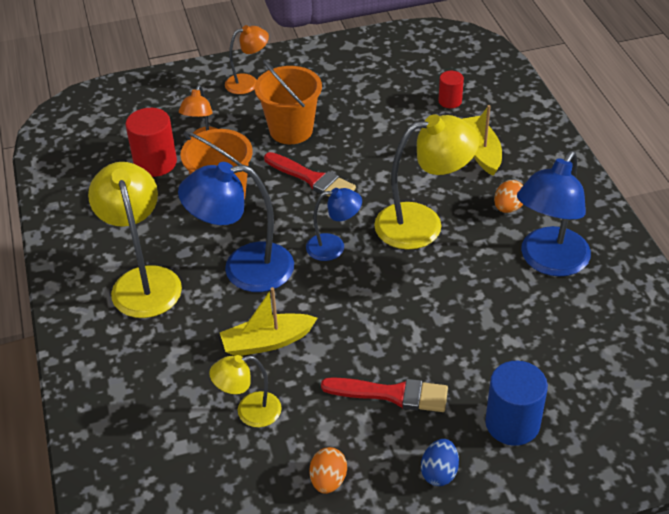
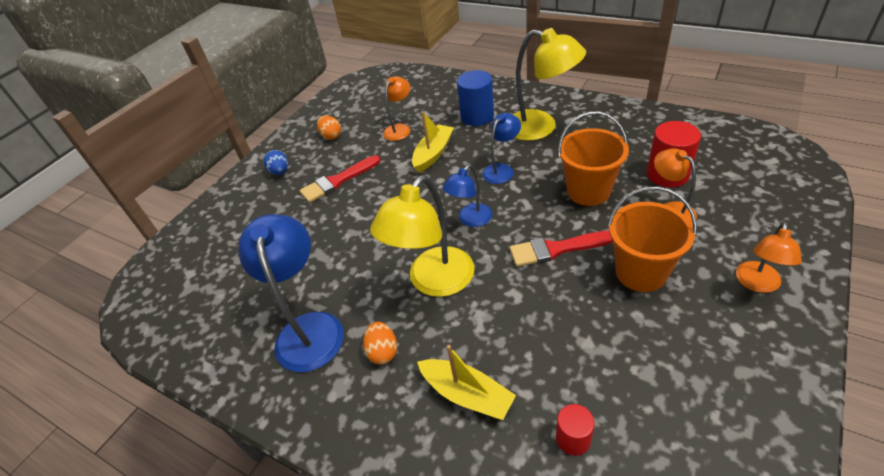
camera: 140 degrees right, 0 degrees up
(243, 269) = (502, 170): blue lamp -> blue lamp, size x0.57
(249, 412) = (400, 129): yellow lamp -> orange lamp
(512, 423) = (257, 214): blue cylinder -> blue cylinder (477, 116)

